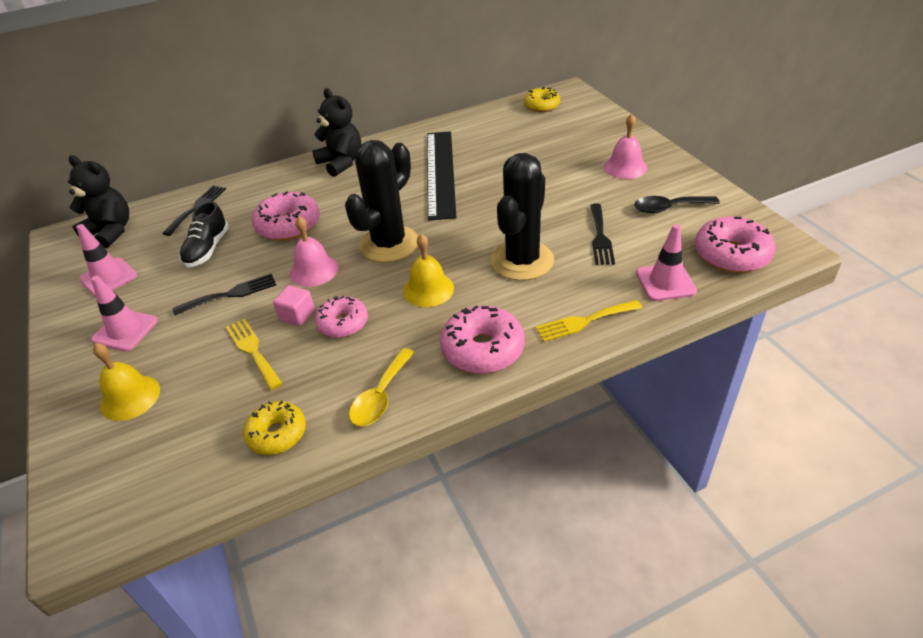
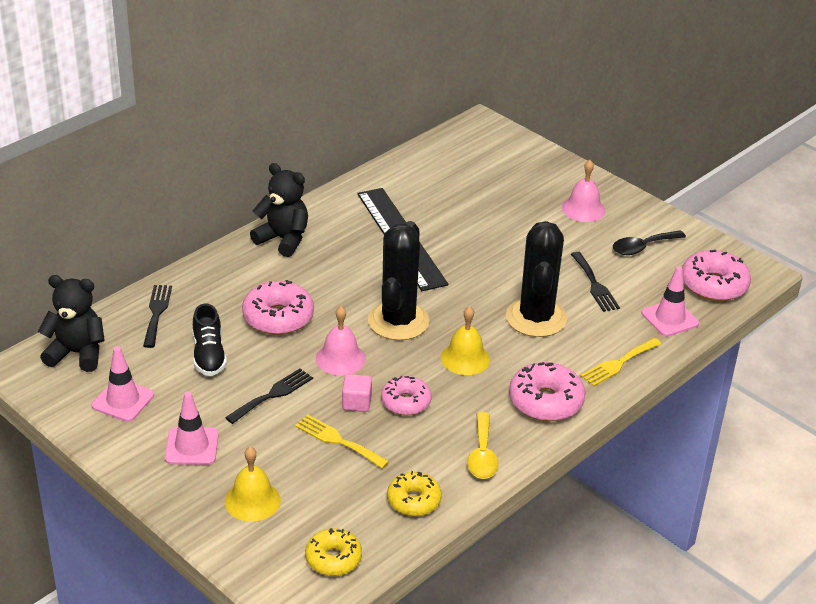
camera: 25 degrees left, 5 degrees down
(541, 106) = (462, 145): yellow donut -> yellow donut (333, 559)

